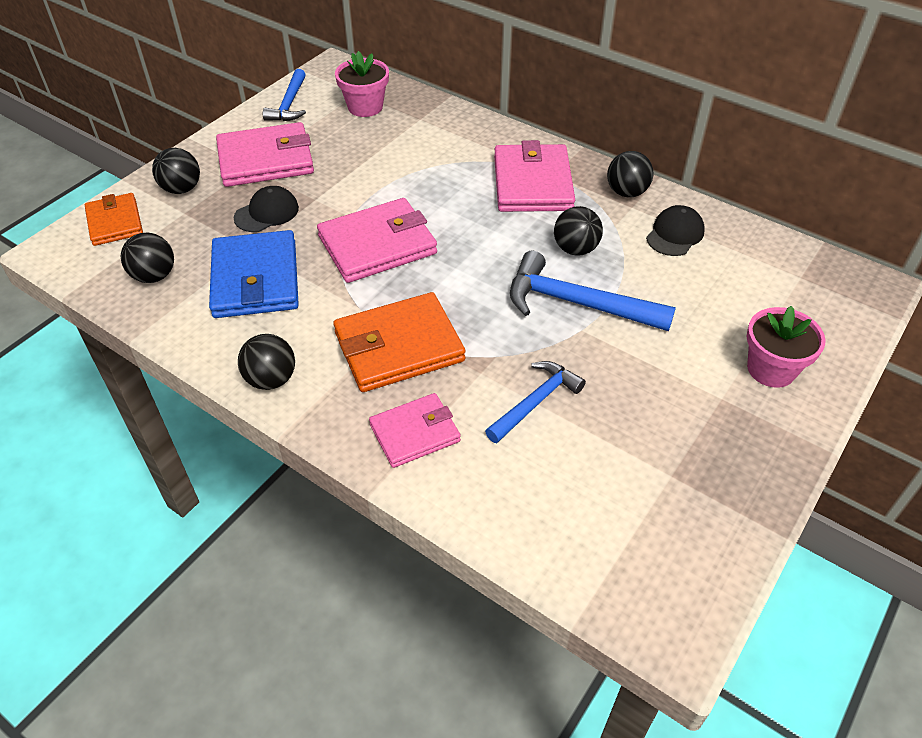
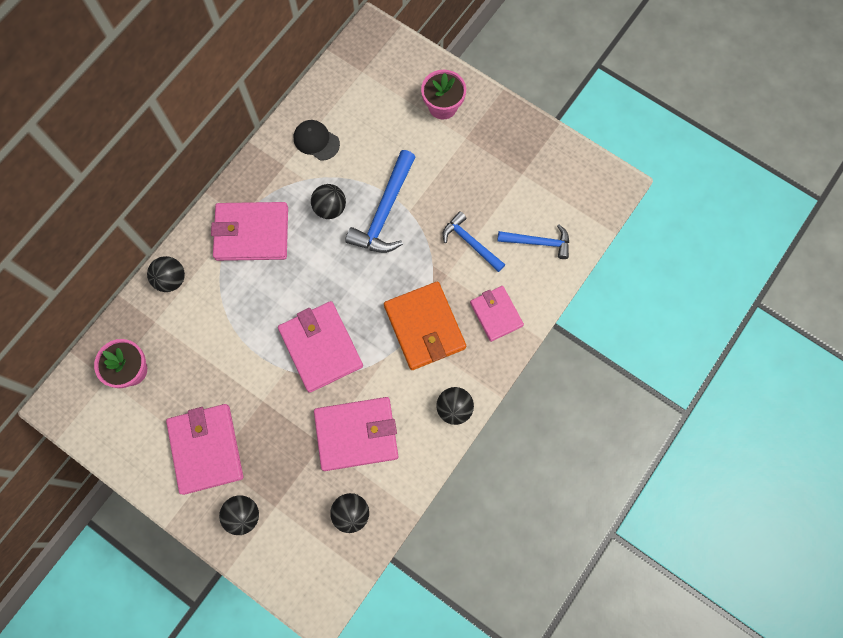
camera: 90 degrees left, 25 degrees up
(115, 222) = (285, 563): orange wallet -> none
(255, 279) = (356, 434): blue wallet -> pink wallet
(267, 213) = (278, 437): black cap -> none
(289, 104) = (120, 440): blue hammer -> blue hammer (538, 242)
(626, 192) = (267, 167): black ball -> black ball (171, 279)

